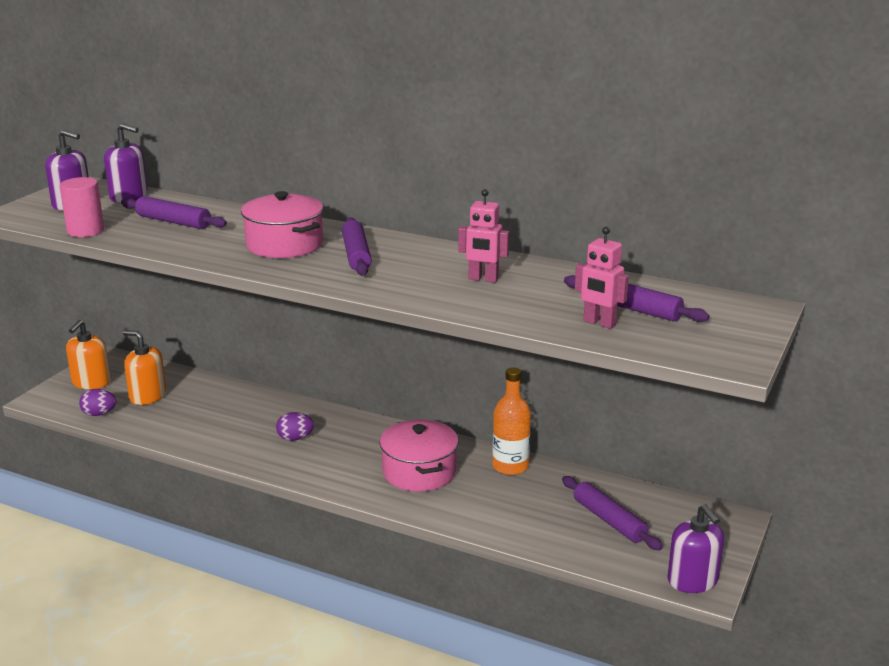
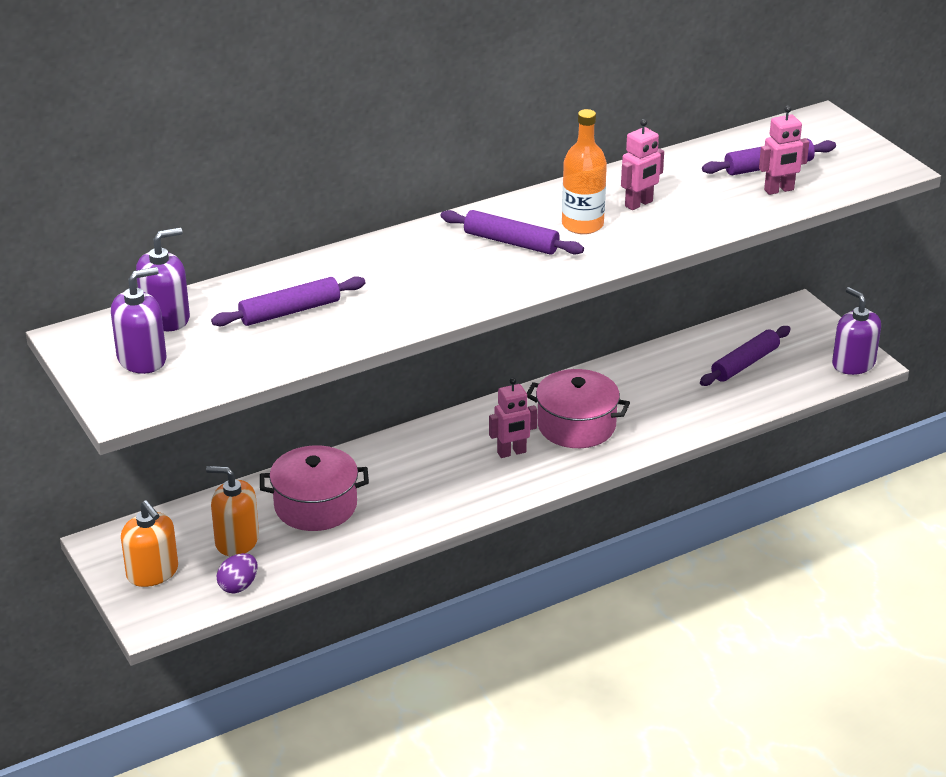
camera: 55 degrees left, 10 degrees up
(85, 231) = (248, 370): pink cylinder -> none
(148, 396) = (237, 541): orange soap dispenser -> orange soap dispenser turned 45 degrees clockwise
(284, 245) = (438, 269): pink pot -> pink pot (315, 506)
(295, 438) = (439, 473): purple egg -> none
(352, 457) = (512, 452): none -> pink robot
(510, 466) = (618, 375): orange bottle -> orange bottle (582, 225)
(609, 520) = (745, 363): purple rolling pin -> purple rolling pin turned 45 degrees counterclockwise
(692, 580) = (853, 364): purple soap dispenser -> purple soap dispenser turned 135 degrees counterclockwise

